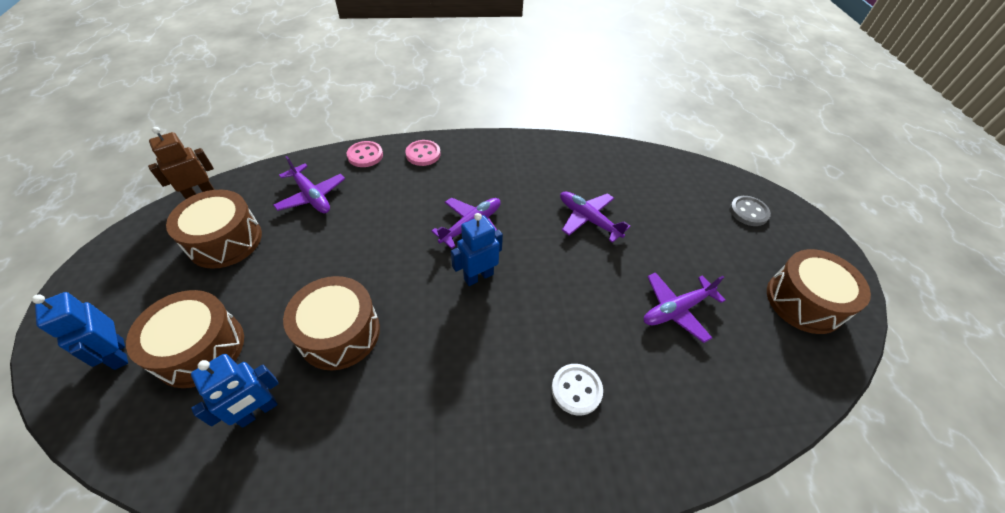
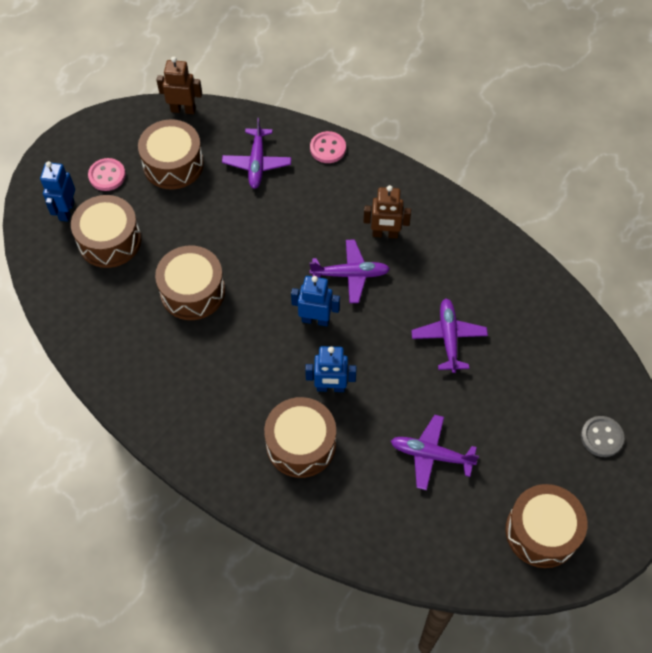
camera: 45 degrees right, 10 degrees up
(258, 411) = (114, 307): blue robot -> blue robot (330, 387)
(423, 154) = (375, 178): pink button -> pink button (107, 175)
(468, 183) = (385, 234): none -> brown robot
(576, 390) = (301, 444): white button -> brown drum

